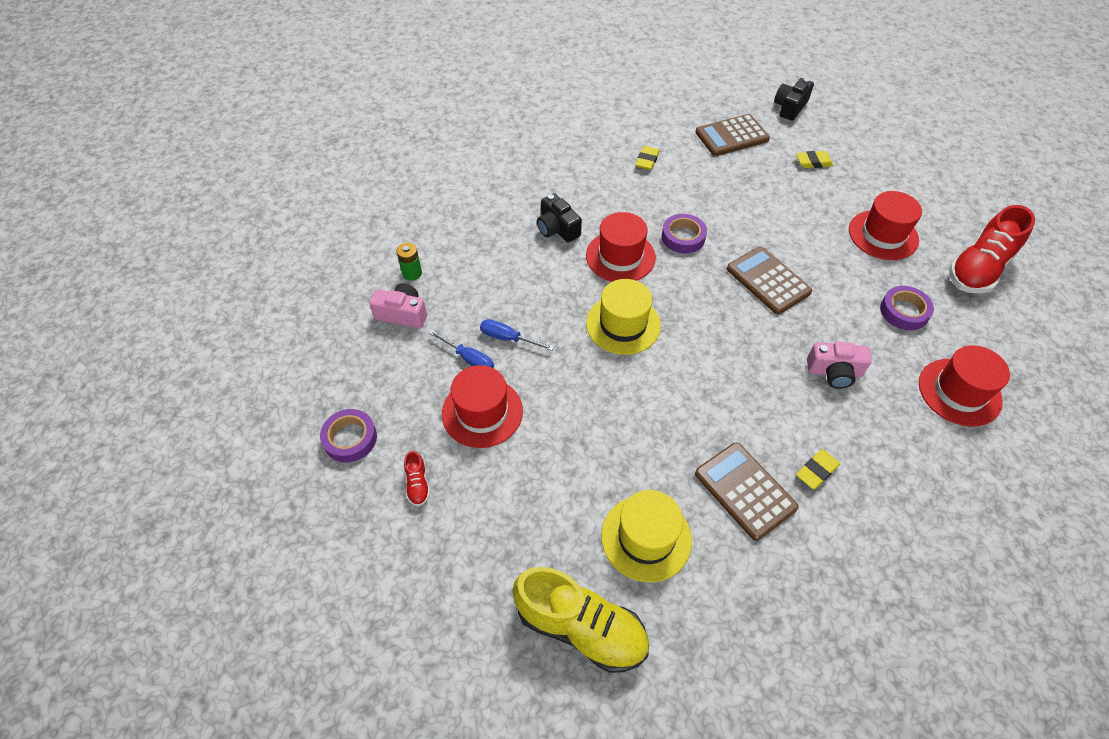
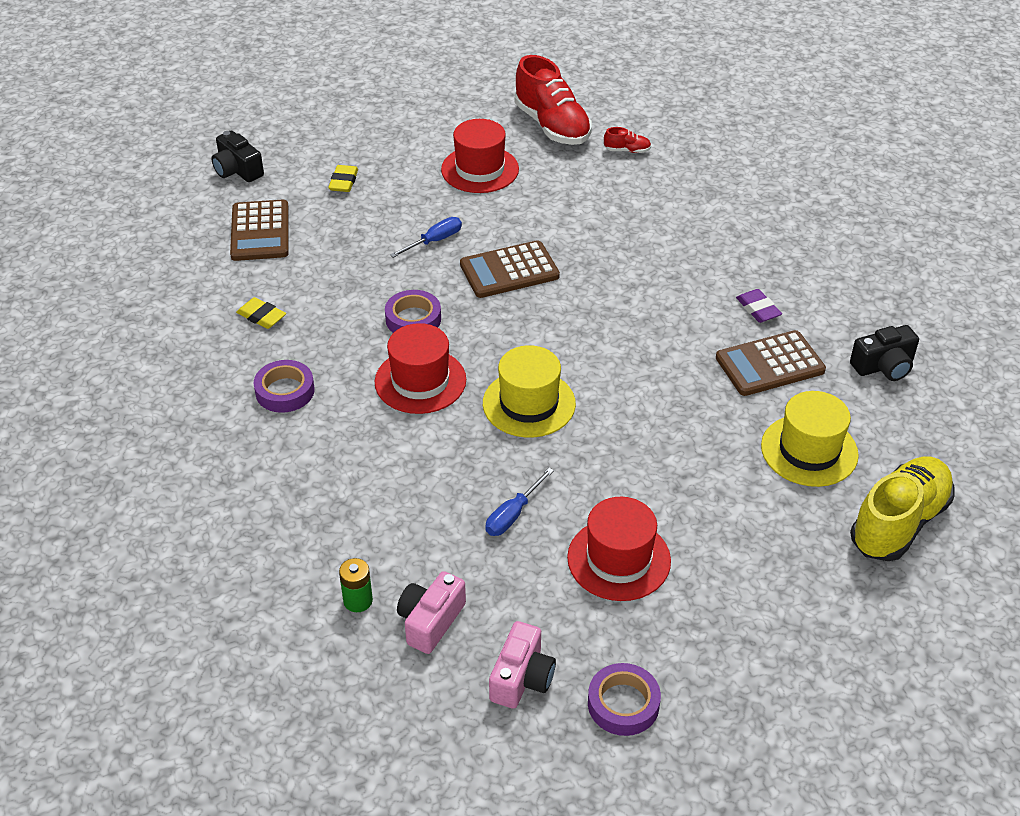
camera: 75 degrees left, 10 degrees down
(418, 484) = (707, 638): red shoe -> red shoe (627, 150)
(469, 359) = (533, 559): blue screwdriver -> blue screwdriver (434, 241)
(557, 228) = (344, 430): black camera -> black camera (884, 366)
(816, 471) = (758, 309): yellow eraser -> purple eraser
(834, 372) = (647, 261): pink camera -> pink camera (522, 678)
(904, 311) = (587, 191): purple tape -> purple tape (285, 391)
(959, 392) = (693, 191): red hat -> none

